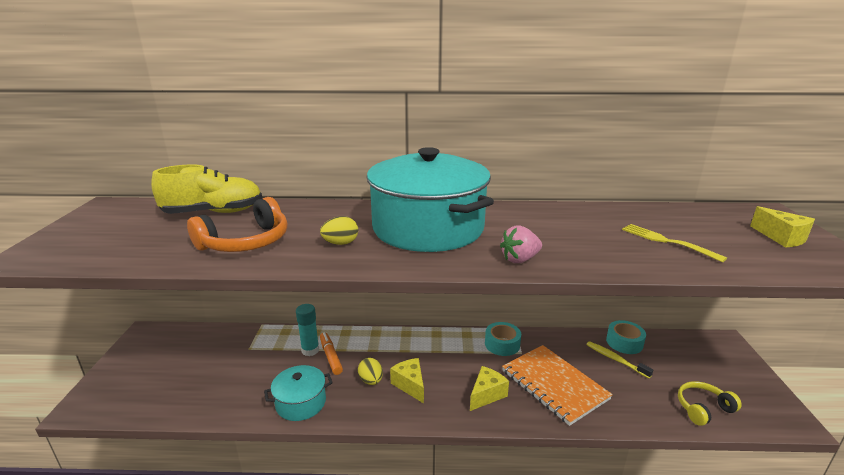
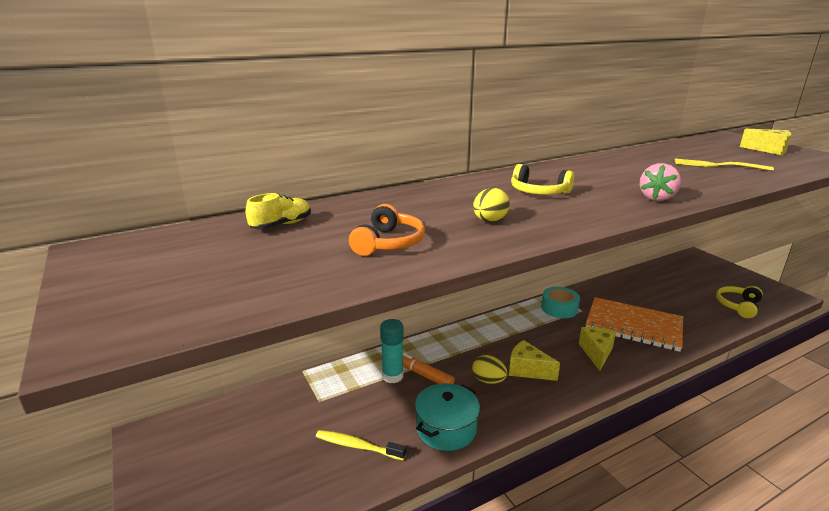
camera: 30 degrees left, 0 degrees up
(214, 212) = (281, 225): yellow shoe -> yellow shoe, size x0.52
(246, 242) = (388, 243): orange headphones -> orange headphones, size x0.66
(428, 228) = (538, 192): turquoise pot -> yellow headphones
(615, 359) = (650, 292): yellow toothbrush -> yellow toothbrush (357, 446)
(624, 342) = (641, 277): turquoise tape -> none

